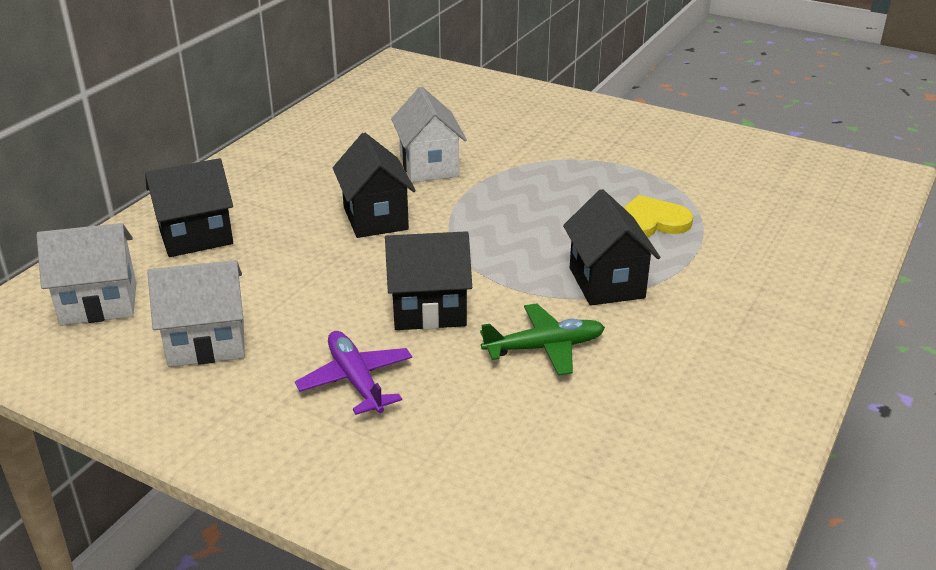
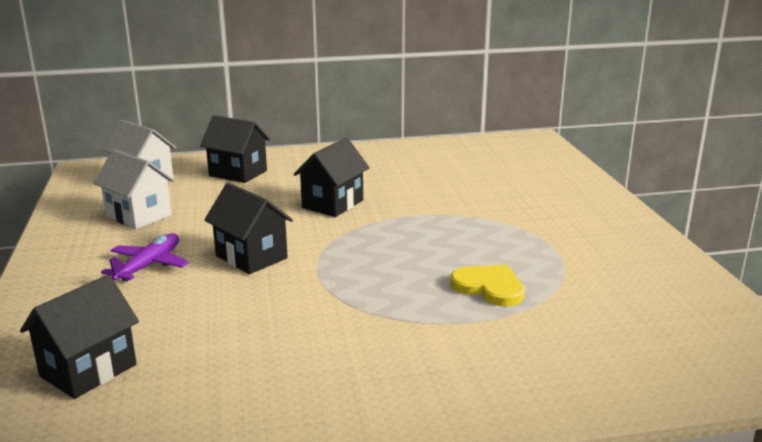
camera: 50 degrees right, 10 degrees down
(429, 166) = (423, 194): white house -> none
(544, 348) = (258, 308): green plane -> none
(606, 283) = (374, 301): black house -> black house (88, 370)

